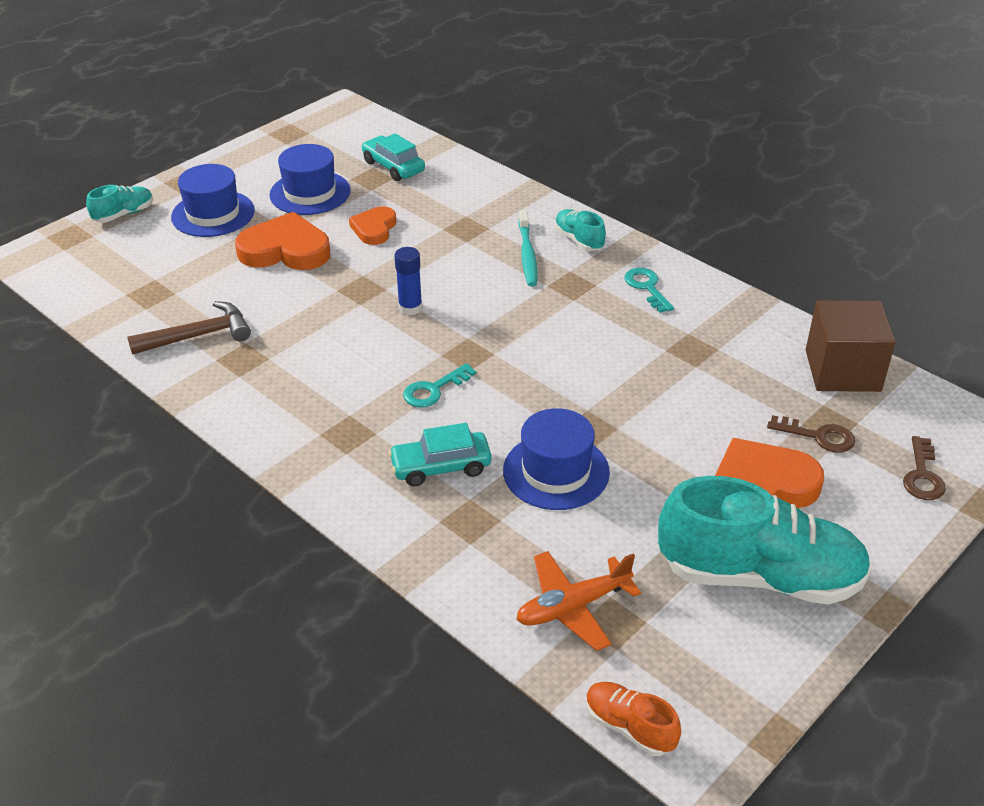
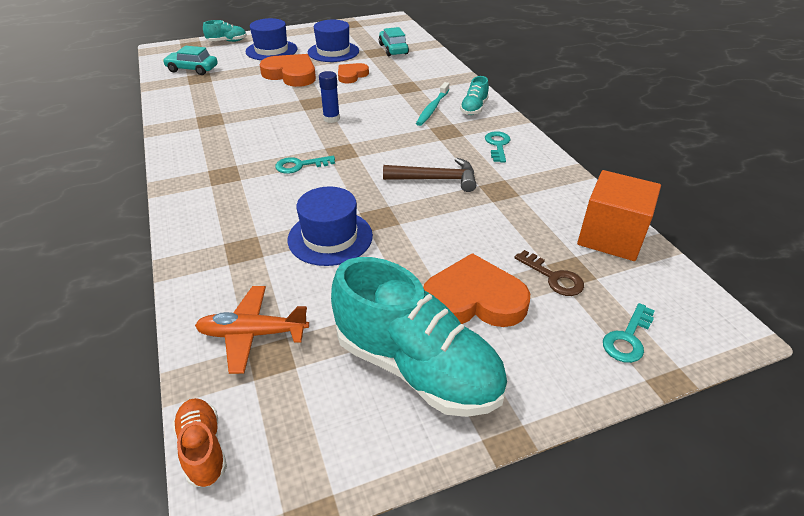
camera: 25 degrees right, 0 degrees up
(198, 336) = (200, 103): brown hammer -> brown hammer (436, 179)
(441, 467) = (258, 210): turquoise car -> turquoise car (192, 69)
(579, 240) = (474, 108): turquoise shoe -> turquoise shoe turned 150 degrees counterclockwise
(842, 370) = (611, 237): brown cube -> orange cube
(922, 475) = (628, 338): brown key -> turquoise key

